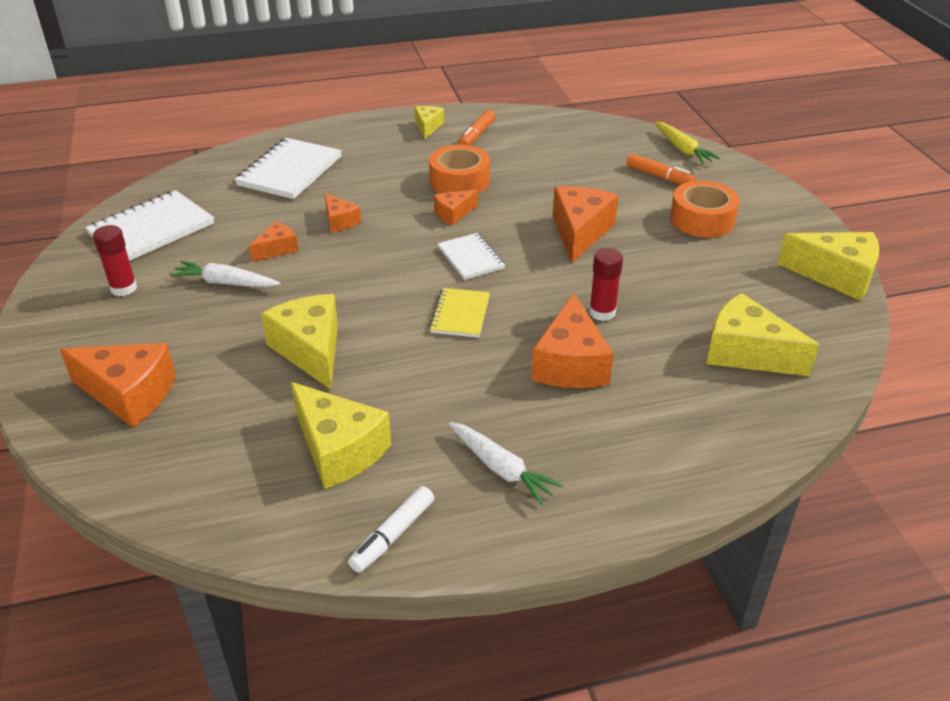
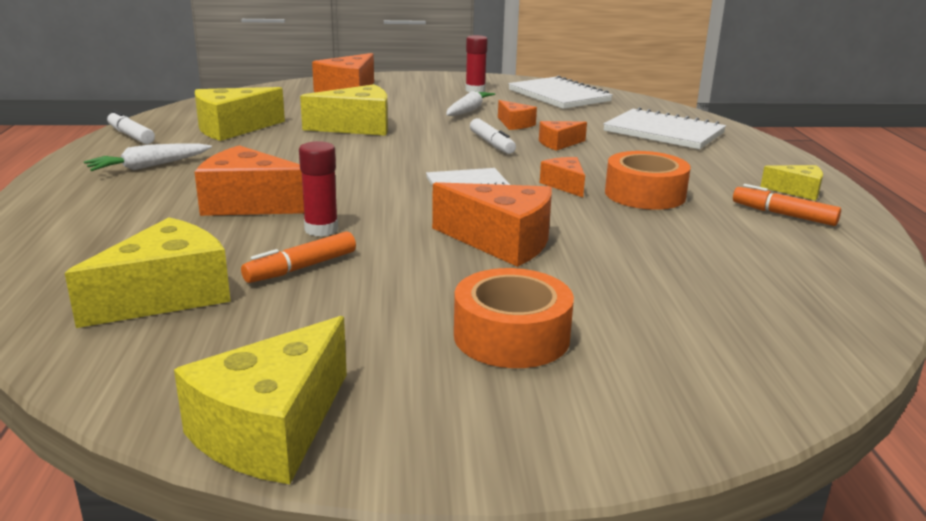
camera: 100 degrees right, 15 degrees down
(350, 256) = (492, 144): none -> white marker
(460, 314) = (368, 172): yellow notebook -> none
(659, 176) = (667, 326): orange marker -> orange marker (301, 268)
(682, 149) = (787, 373): yellow carrot -> none

